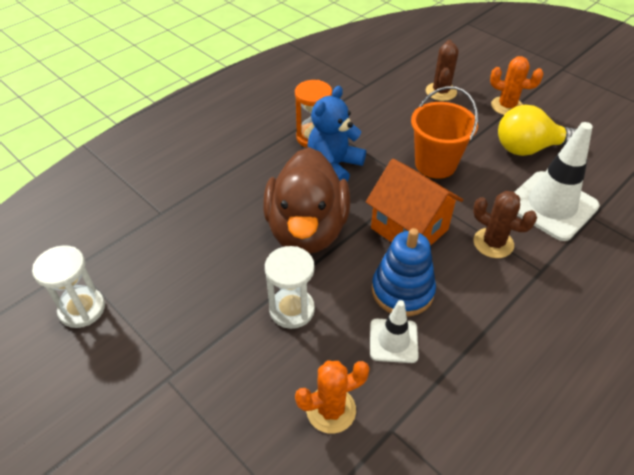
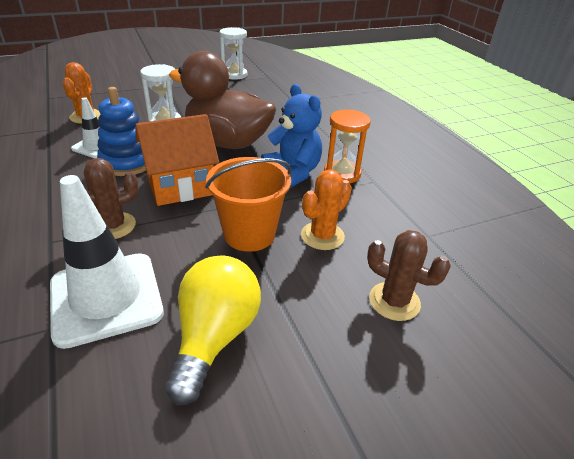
camera: 110 degrees right, 10 degrees down
(507, 106) = (326, 368): orange cactus -> orange cactus (322, 236)

